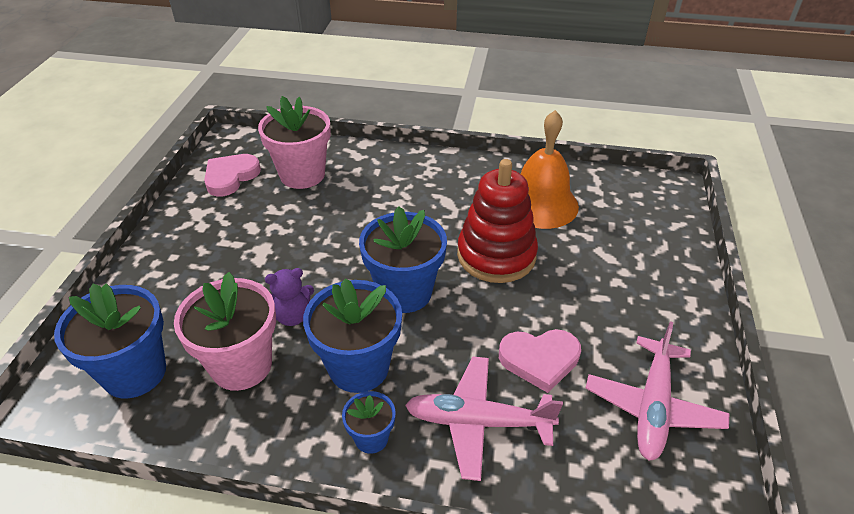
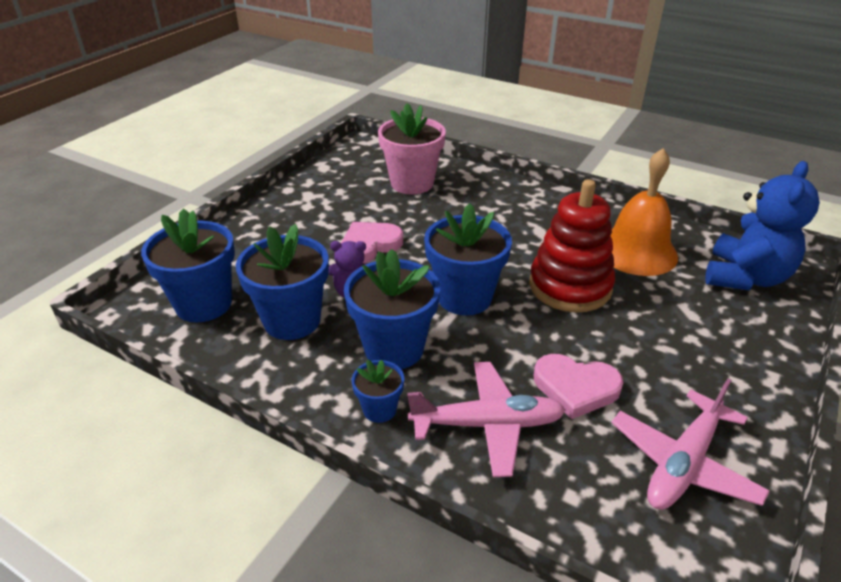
camera: 20 degrees right, 5 degrees down
(231, 177) = (348, 173): pink heart -> pink heart (370, 245)
(241, 365) = (292, 320): pink flower pot -> blue flower pot
(478, 422) = (488, 425): pink plane -> pink plane turned 150 degrees clockwise
(638, 209) = (745, 277): none -> blue teddy bear

